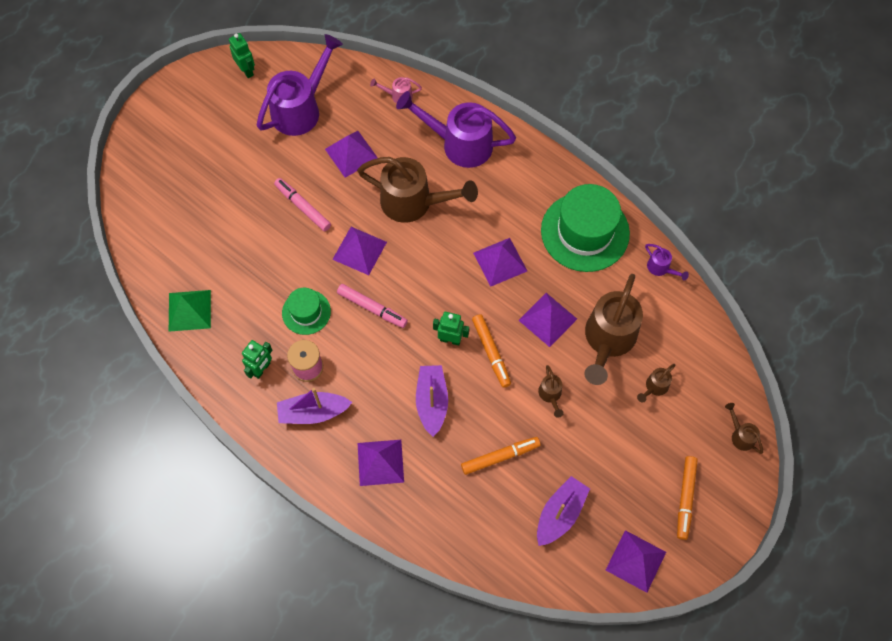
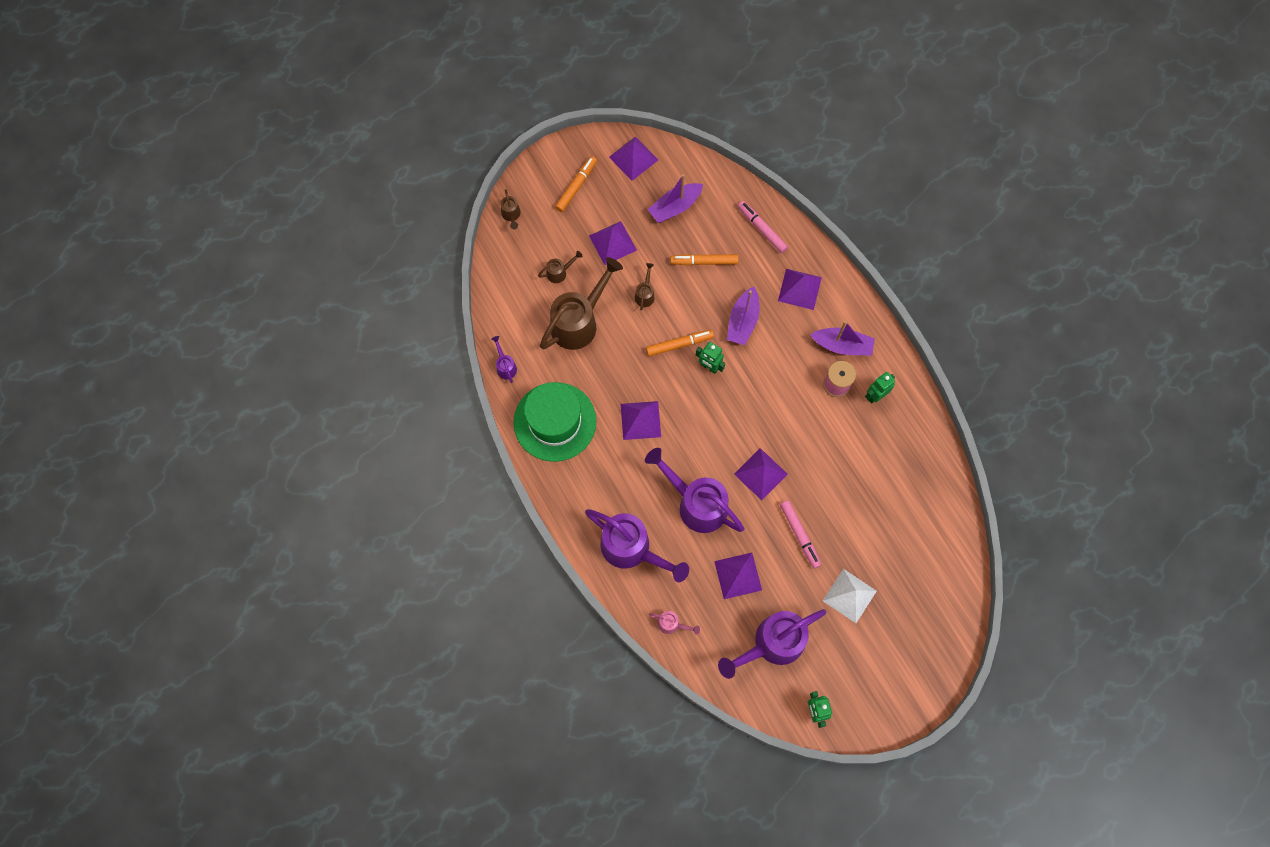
camera: 160 degrees left, 5 degrees up
(189, 310) = (926, 469): green pyramid -> none
(239, 170) = (849, 595): none -> white pyramid
(306, 312) = (824, 433): green hat -> none
(372, 308) = (766, 416): pink marker -> pink marker (762, 229)
(413, 202) = (697, 504): brown watering can -> purple watering can
(491, 352) = (679, 344): orange marker -> orange marker turned 75 degrees clockwise
(547, 319) = (621, 356): purple pyramid -> purple pyramid (612, 243)

